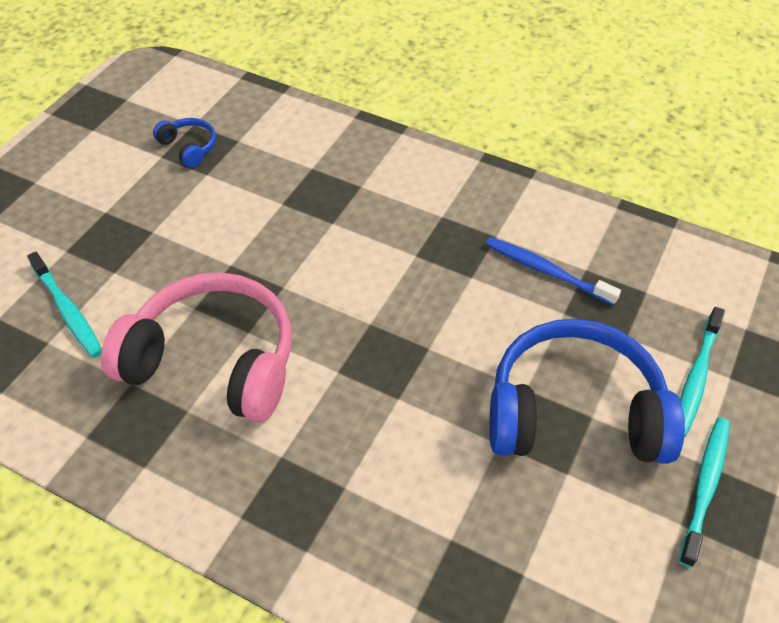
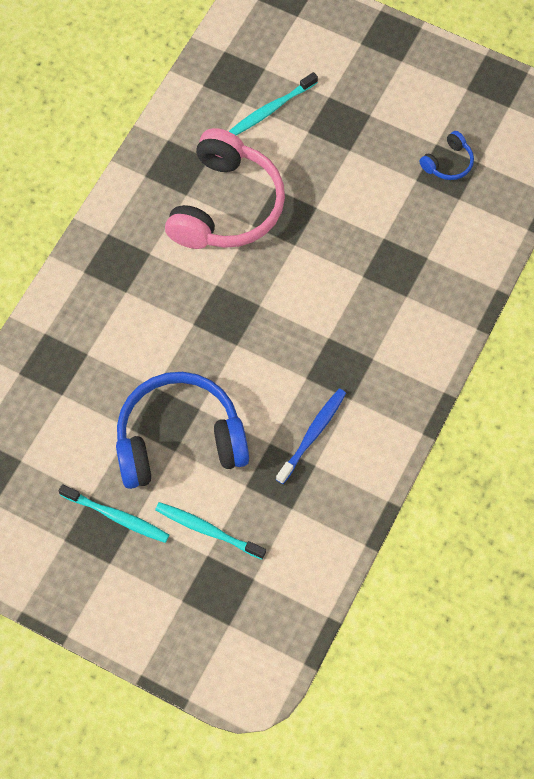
camera: 90 degrees right, 15 degrees up
(574, 411) = (179, 439): blue headphones -> blue headphones turned 105 degrees counterclockwise

